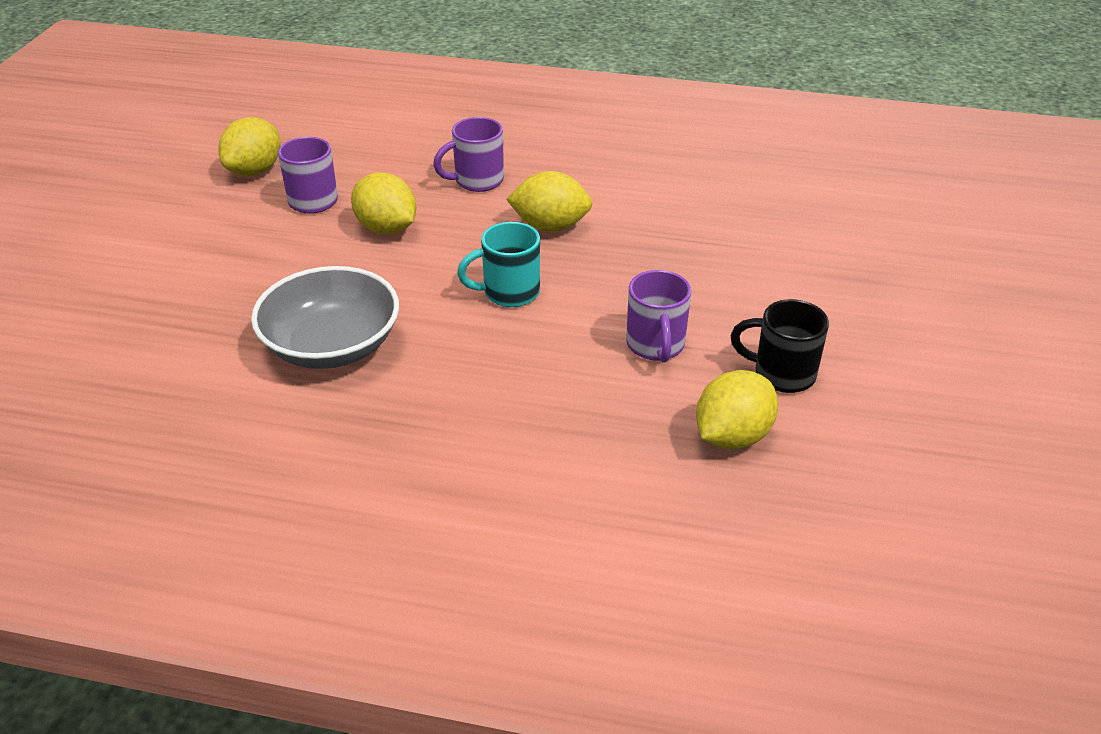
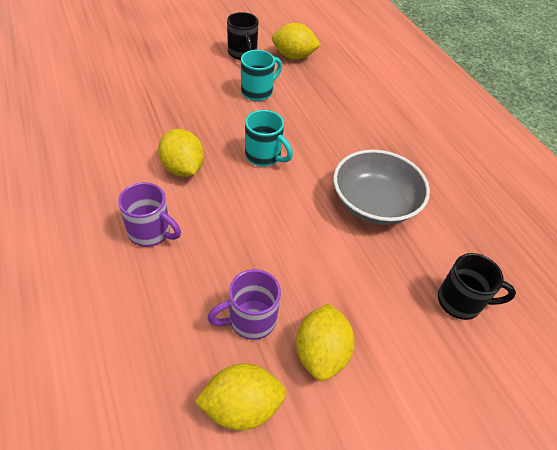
camera: 130 degrees left, 10 degrees up
(144, 334) = (461, 302): none -> black mug
(386, 228) = (250, 248): yellow lemon -> yellow lemon (321, 353)
(655, 346) = (258, 92): purple mug -> turquoise mug

